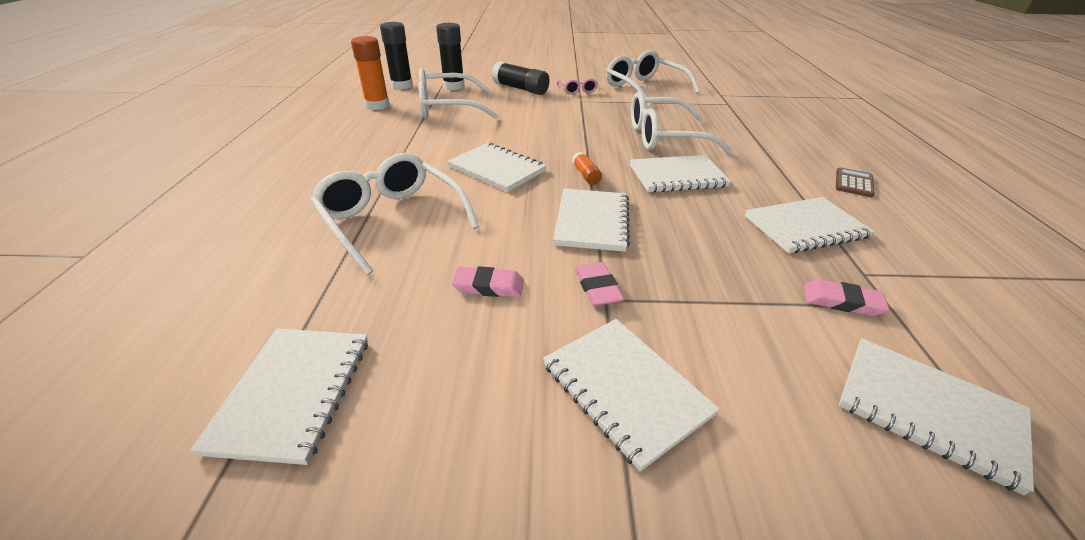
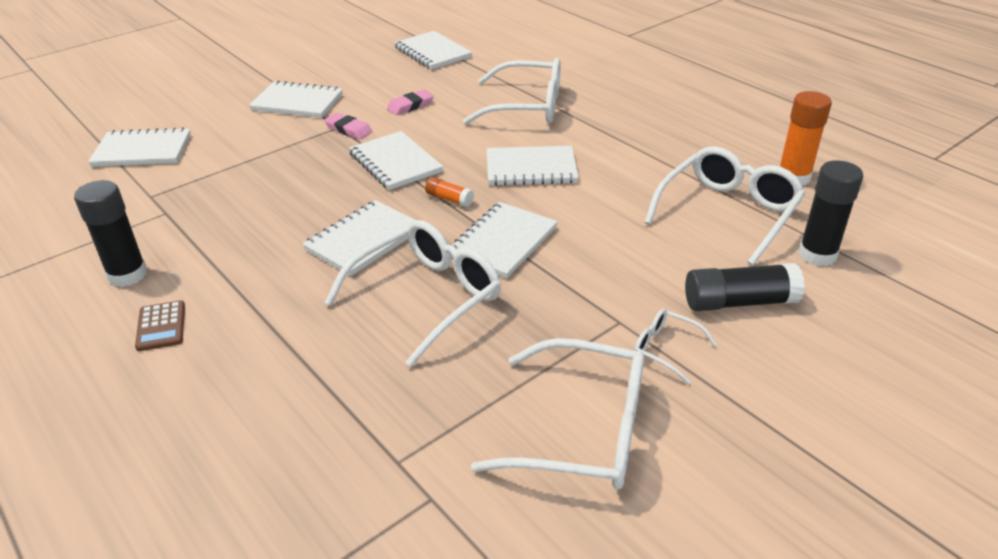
camera: 140 degrees right, 0 degrees up
(402, 86) = (865, 219): black glue stick -> black glue stick (127, 275)
(577, 90) = (666, 349): pink glasses -> white glasses
(805, 227) = (216, 235): white notebook -> white notebook (502, 242)
(842, 301) = (185, 185): pink eraser -> none

